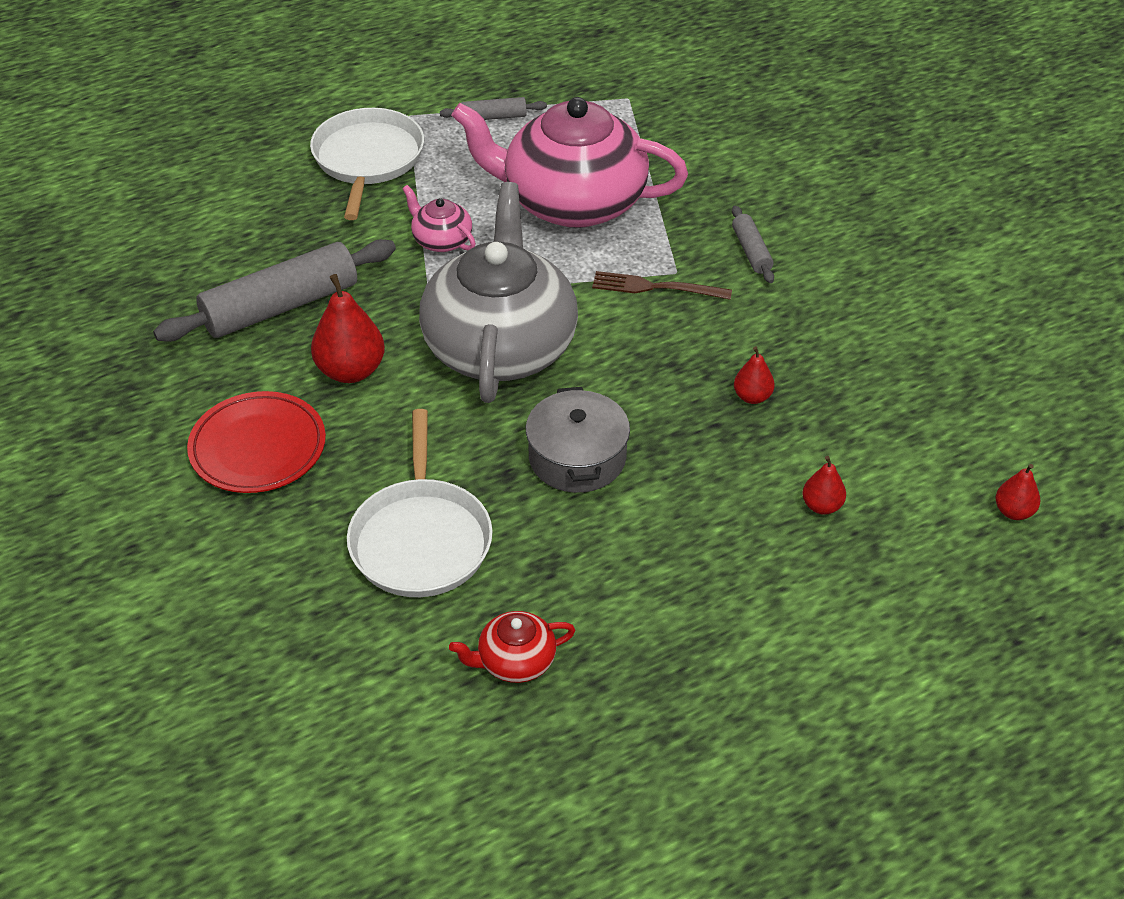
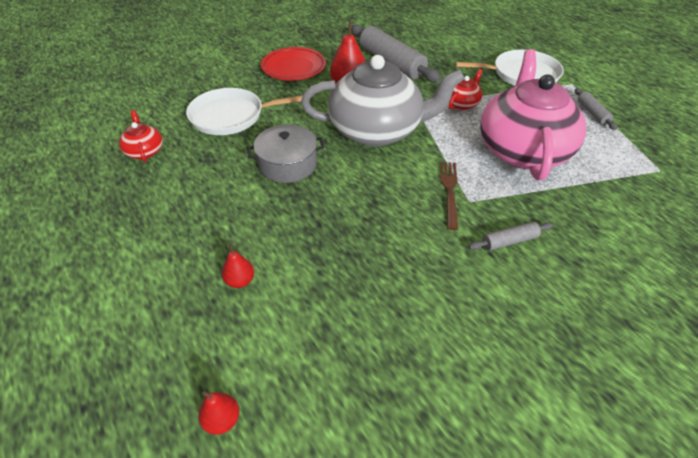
camera: 85 degrees right, 0 degrees up
(441, 240) = (462, 104): pink teapot -> red teapot
(752, 397) = (347, 242): red pear -> none

